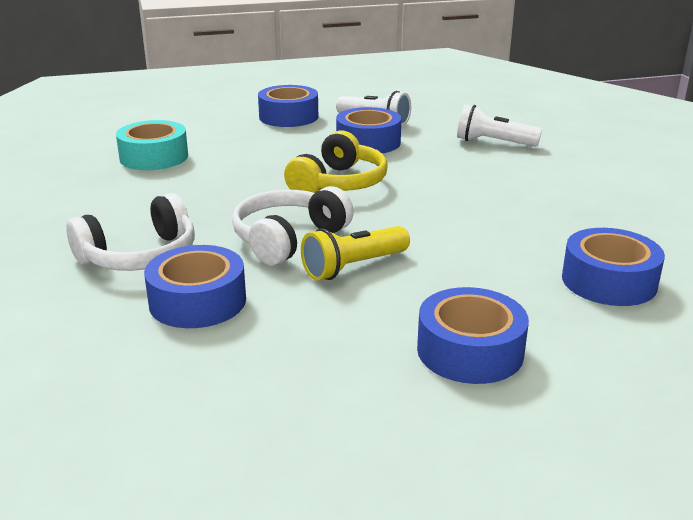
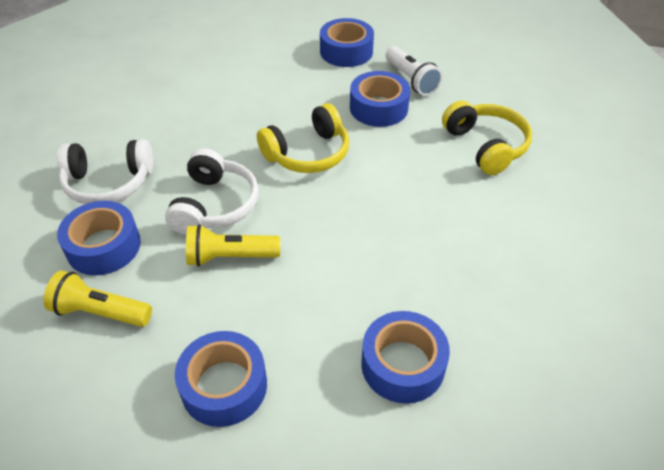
camera: 30 degrees right, 20 degrees up
(154, 157) = (207, 71): turquoise tape -> none
(260, 348) = (100, 312): none -> yellow flashlight
(288, 239) = (215, 205): white headphones -> white headphones turned 120 degrees clockwise
(493, 143) = (486, 146): white flashlight -> yellow headphones

